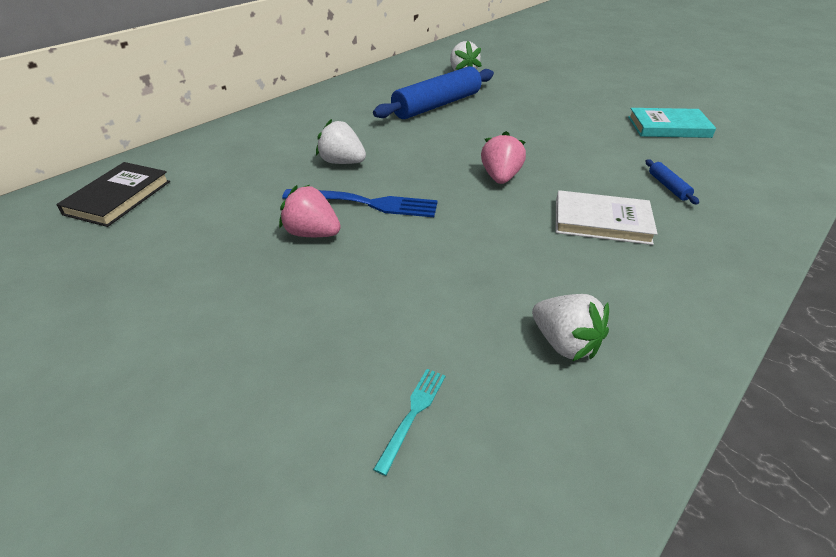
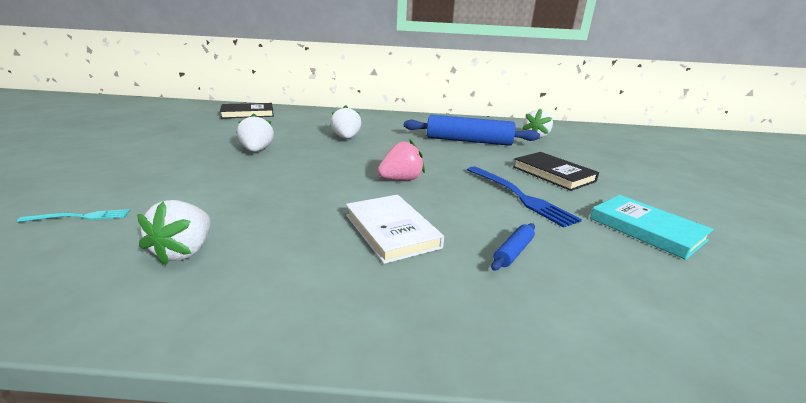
camera: 50 degrees right, 15 degrees down
(312, 233) = (257, 150): pink strawberry -> white strawberry
(368, 203) = (307, 154): blue fork -> blue fork (521, 197)
(554, 109) = (553, 174): none -> black book

